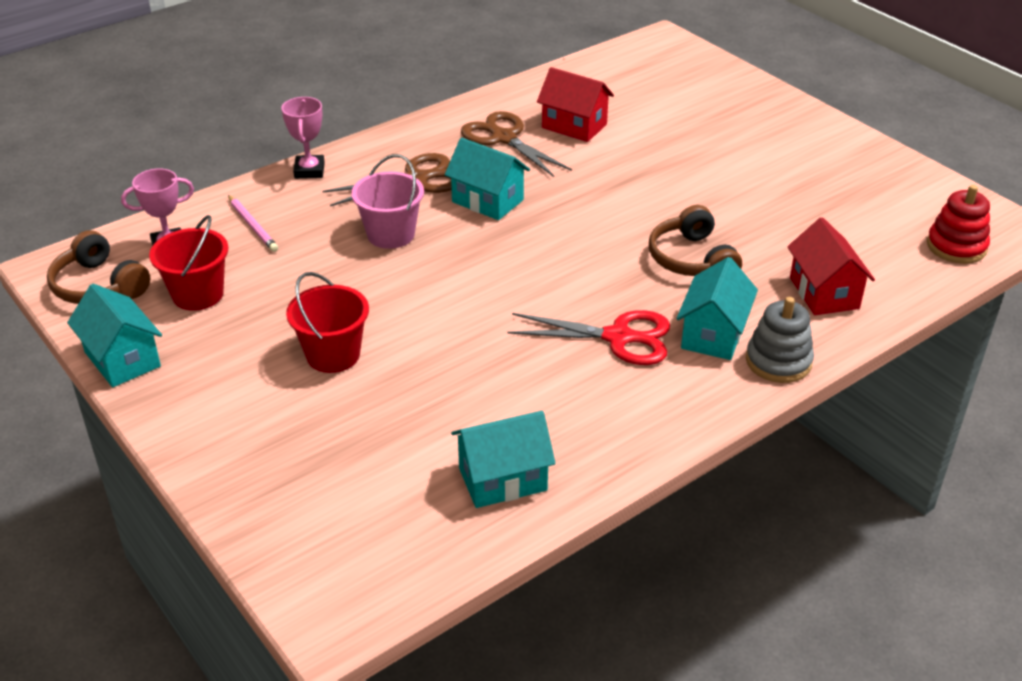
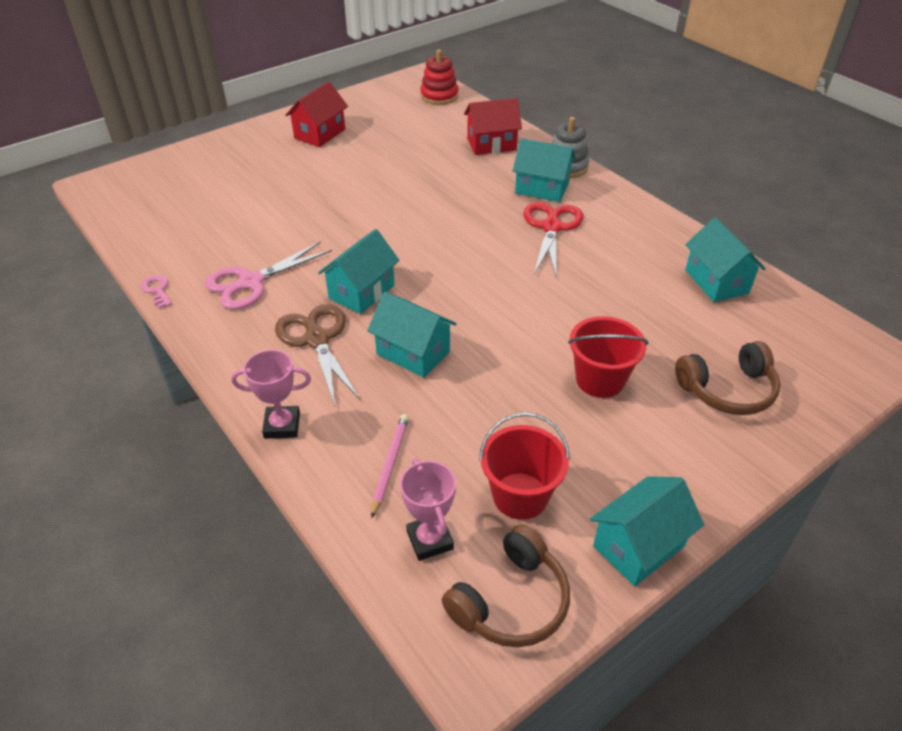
camera: 90 degrees left, 5 degrees up
(252, 225) = (390, 464): pink pencil -> pink pencil turned 45 degrees counterclockwise
(391, 234) = (413, 353): pink bucket -> turquoise house
(493, 93) = (157, 290): none -> pink key
(504, 138) = (251, 282): brown scissors -> pink scissors
(574, 126) = (241, 240): red house -> red house (320, 134)
(691, 259) = (454, 191): brown headphones -> brown headphones (727, 390)

